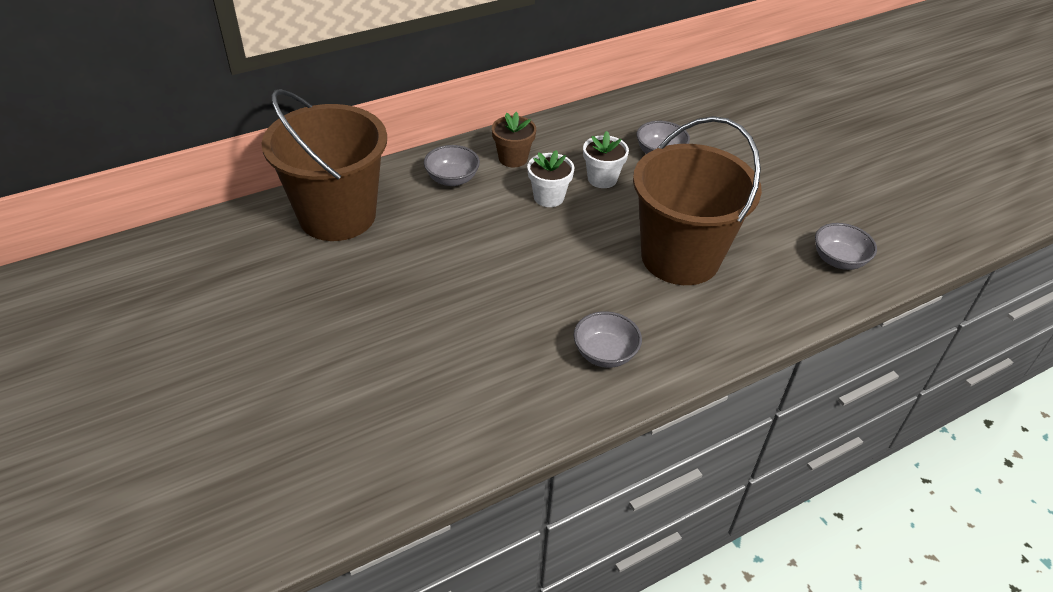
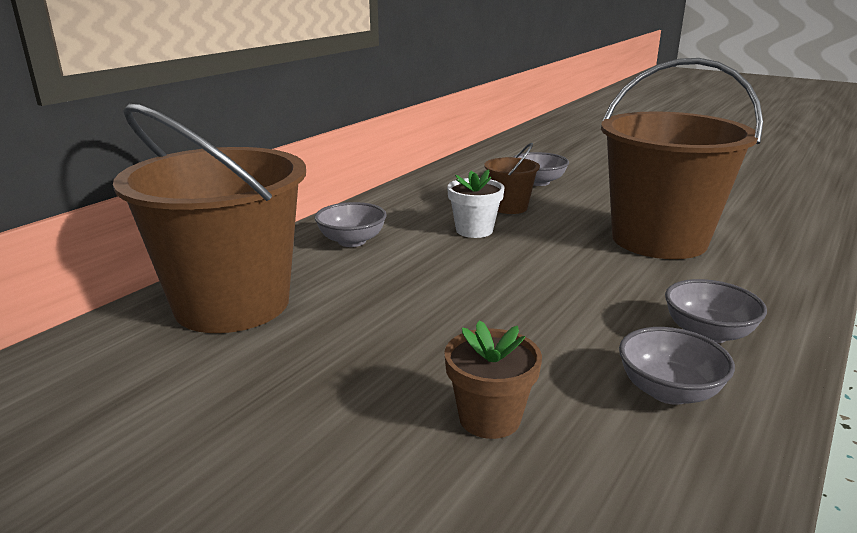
camera: 25 degrees left, 20 degrees down
(513, 158) = (402, 213): brown flower pot -> brown flower pot (489, 418)
(602, 179) = (509, 207): white flower pot -> brown bucket
(838, 260) = (783, 208): grey bowl -> grey bowl (668, 391)

